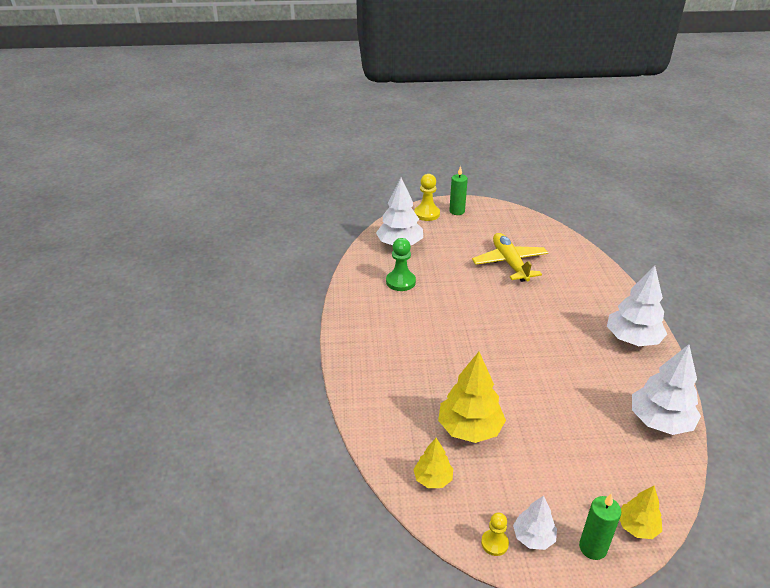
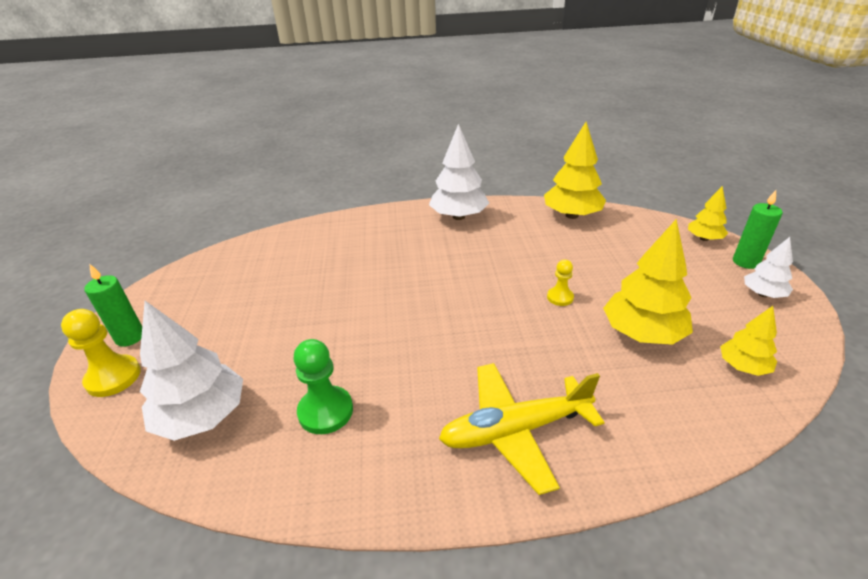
camera: 90 degrees left, 0 degrees up
(494, 543) = (792, 319): yellow pawn -> yellow pawn (560, 297)
(509, 263) = (303, 287): yellow plane -> yellow plane (514, 431)
(660, 421) = (572, 215): white tree -> yellow tree

